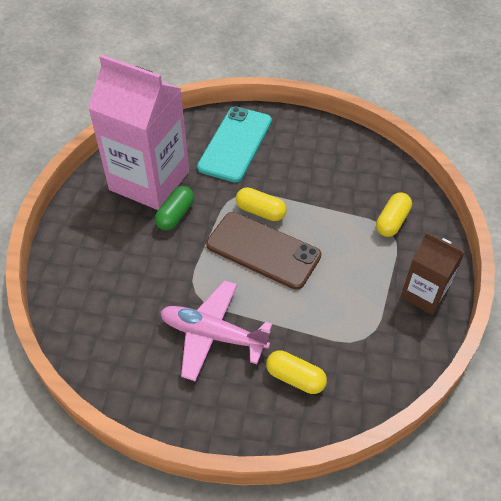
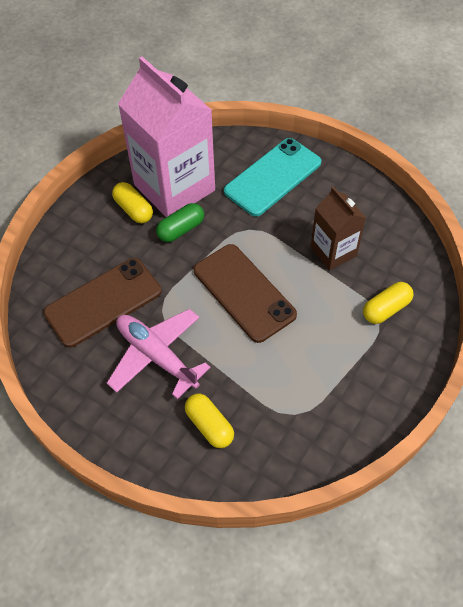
camera: 25 degrees right, 5 degrees up
(135, 305) = (103, 302): none -> brown phone
(260, 211) = (261, 253): yellow capsule -> yellow capsule (133, 209)
(424, 294) = (378, 394): brown carton -> brown carton (333, 251)

